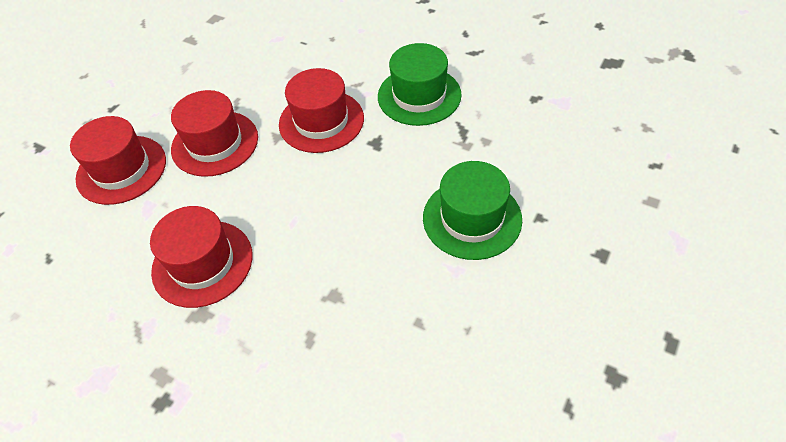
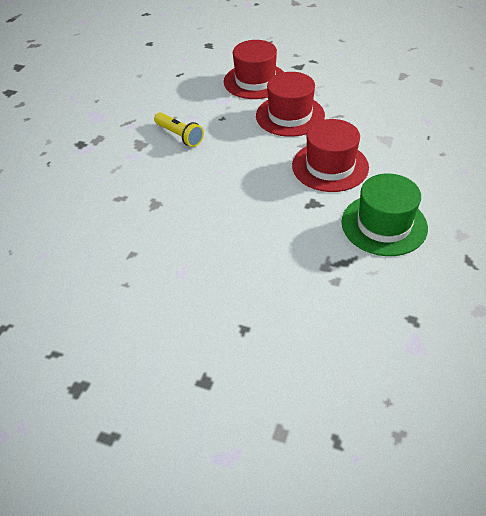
camera: 80 degrees right, 5 degrees down
(202, 263) = (179, 136): red hat -> yellow flashlight
(472, 218) = (236, 278): green hat -> none

